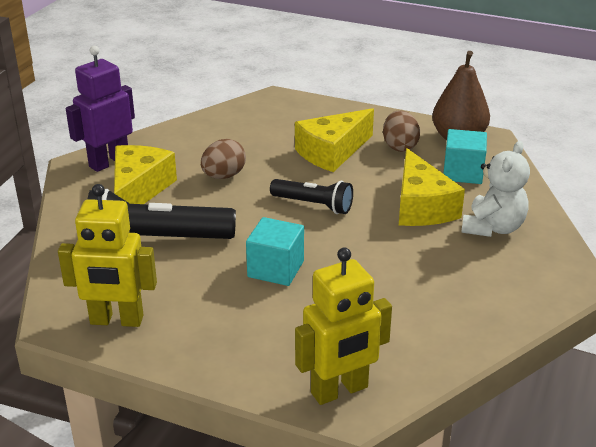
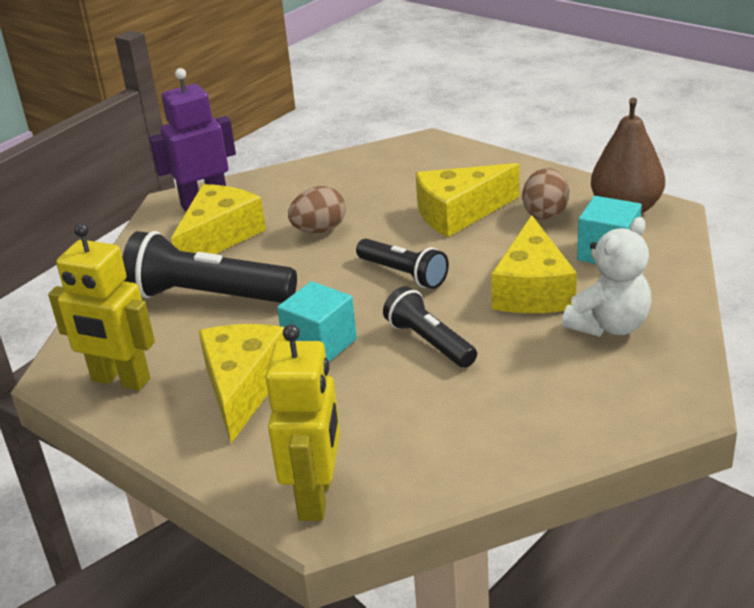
camera: 20 degrees right, 0 degrees up
(229, 312) = (243, 387): none -> yellow cheese
(340, 391) = (316, 497): yellow robot -> yellow robot turned 75 degrees counterclockwise
(363, 256) = (429, 342): none -> black flashlight

